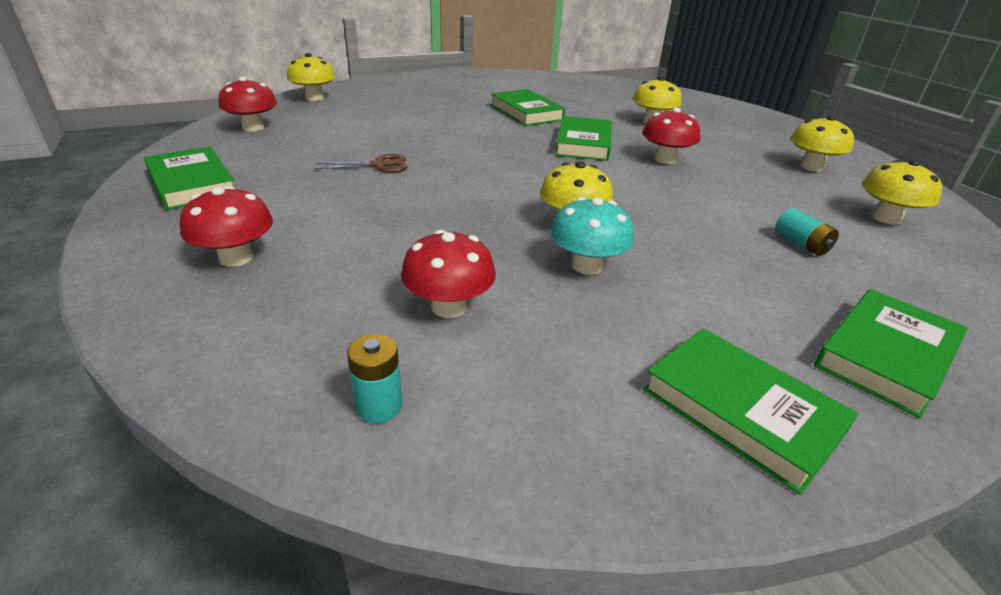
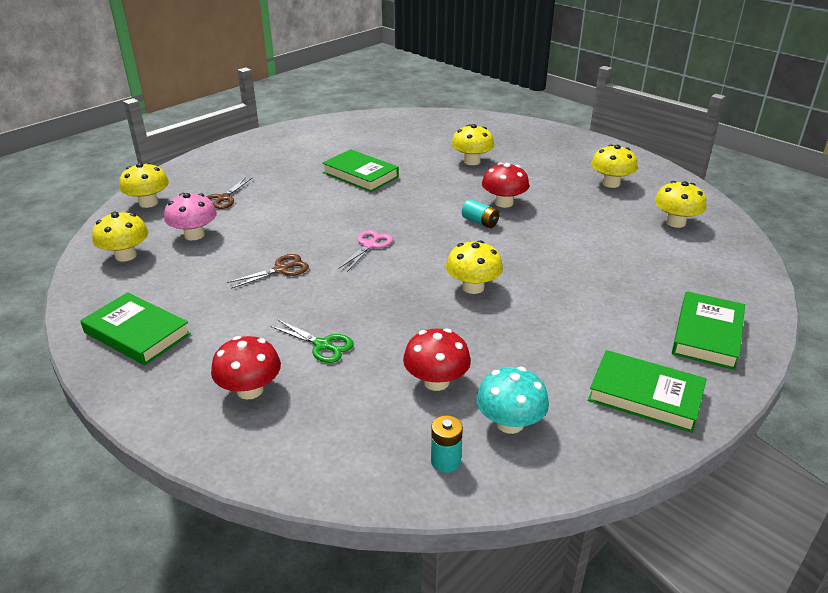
camera: 20 degrees left, 0 degrees up
(253, 127) = (126, 255): red mushroom -> yellow mushroom
(328, 125) = (194, 235): none -> pink mushroom
(354, 236) = (322, 345): none -> green scissors
(381, 106) = (223, 198): none -> brown scissors
(486, 165) = (369, 245): none -> pink scissors
(583, 144) = (431, 201): green book -> none
(587, 265) = (504, 321): turquoise mushroom -> turquoise mushroom (510, 423)
(801, 244) = (631, 262): turquoise battery -> turquoise battery (480, 222)

